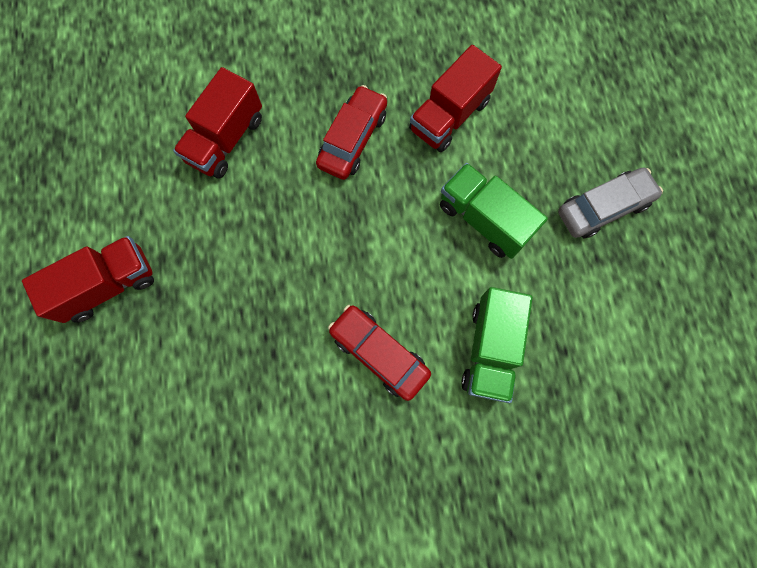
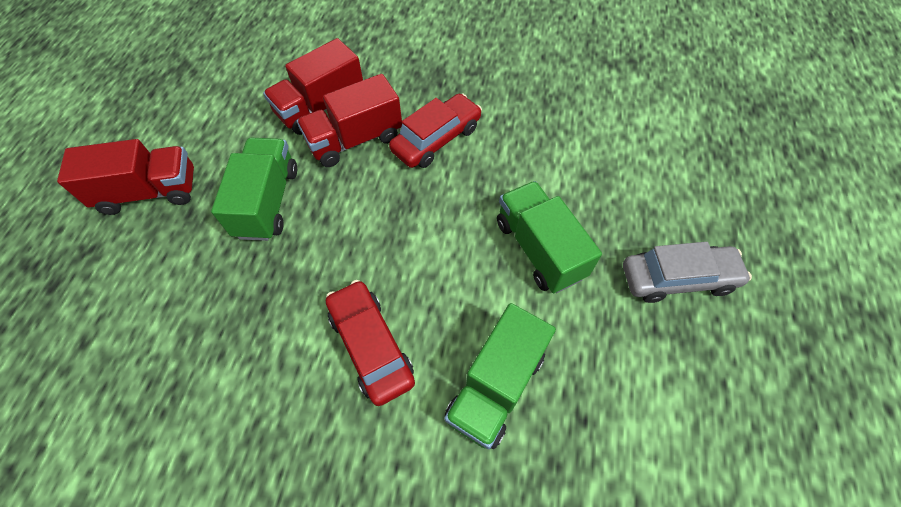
camera: 20 degrees right, 15 degrees down
(226, 257) = (267, 202): none -> green truck
(449, 116) = (539, 146): red truck -> red truck (355, 140)

